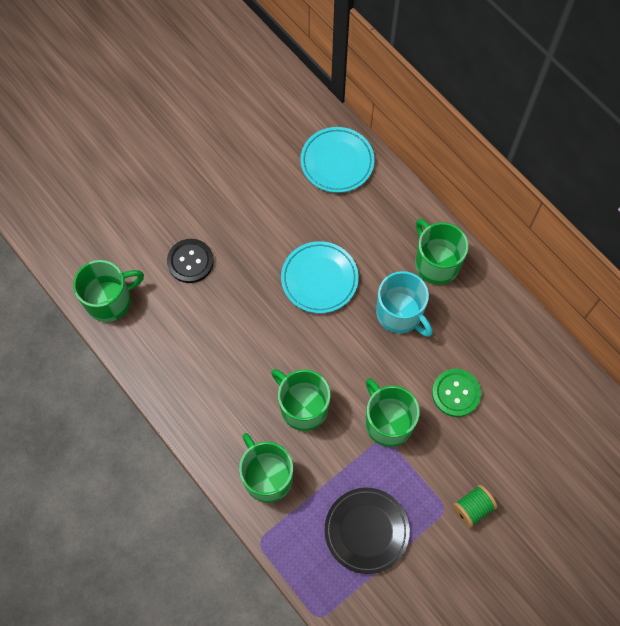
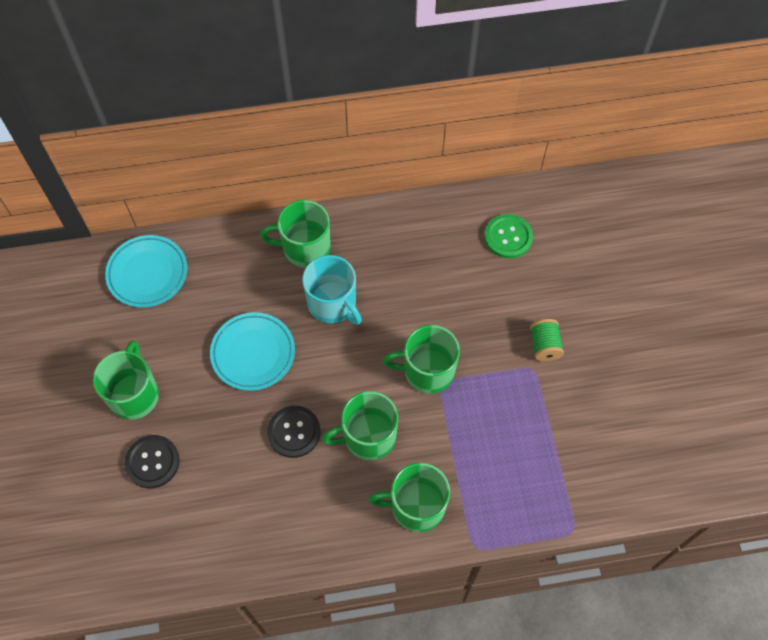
camera: 60 degrees left, 5 degrees down
(110, 300) = (138, 565): green mug -> green mug (134, 394)
(273, 348) = (294, 432): none -> black button
(366, 531) = (516, 445): black plate -> none
(400, 314) = (333, 304): turquoise mug -> turquoise mug turned 60 degrees clockwise
(456, 393) = (435, 300): green button -> green button (508, 237)

